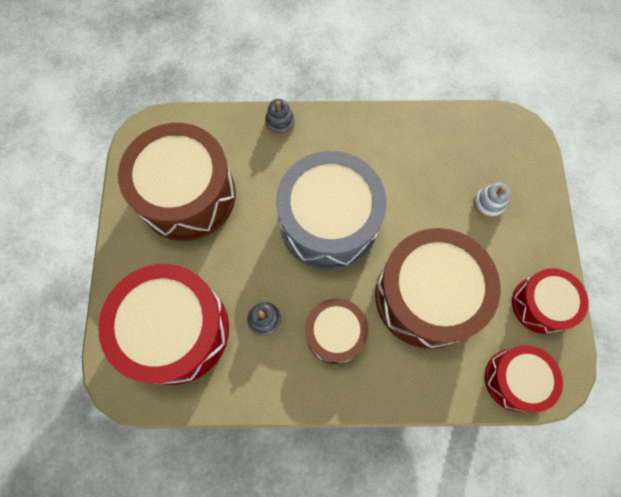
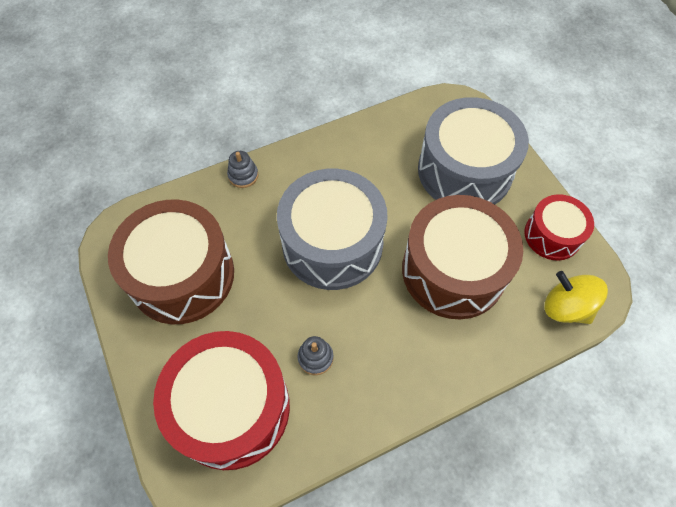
camera: 25 degrees left, 10 degrees down
(335, 333) = (388, 340): brown drum -> none
(488, 203) = (464, 171): white stacking toy -> grey drum
(515, 379) = (566, 307): red drum -> yellow spinning top

